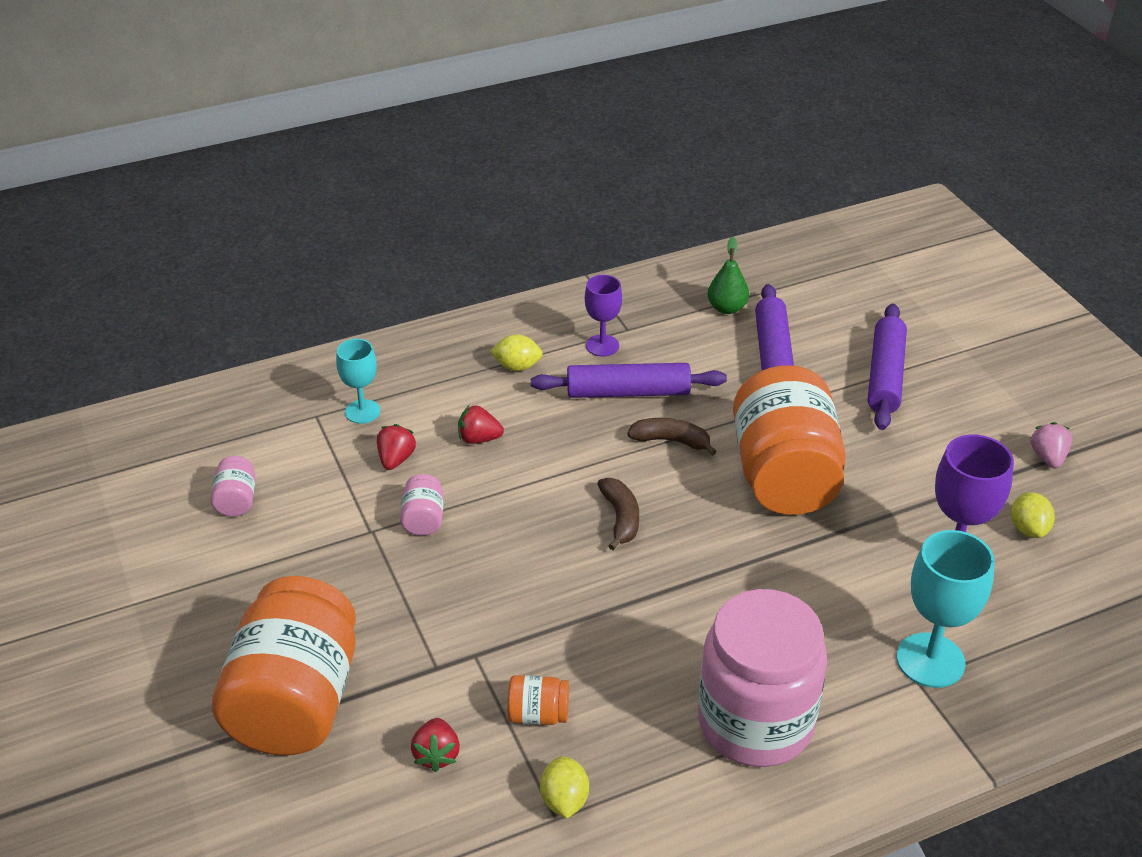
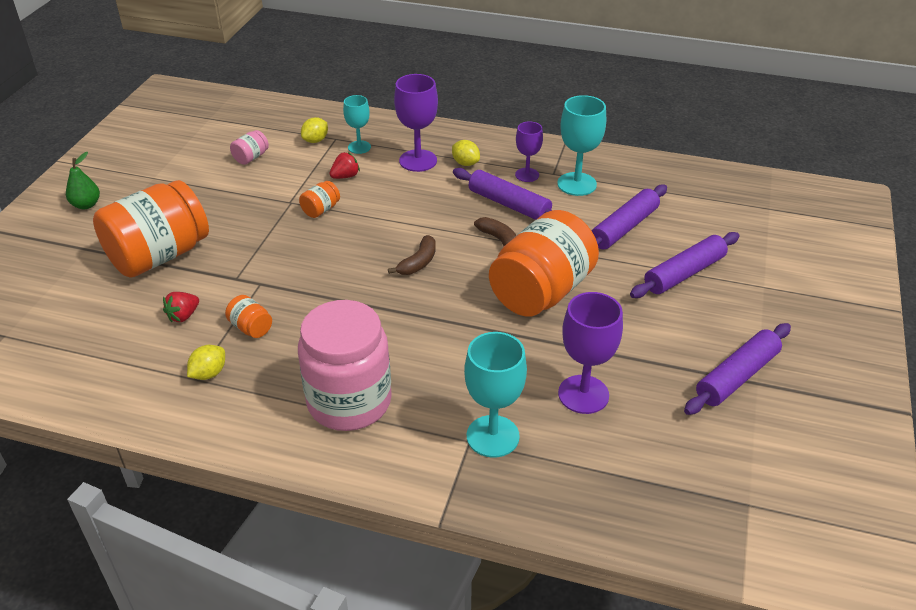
camera: 40 degrees right, 0 degrees up
(423, 519) = (321, 210): pink jar -> orange jar
(458, 392) = (418, 161): none -> purple goblet
(479, 439) = (398, 187): red strawberry -> none
(667, 329) = (576, 184): none -> turquoise goblet
(727, 308) = (630, 190): green pear -> green pear (86, 205)
(1028, 529) = (662, 407): yellow lemon -> yellow lemon (315, 140)
(1048, 457) = (736, 376): pink strawberry -> purple rolling pin

